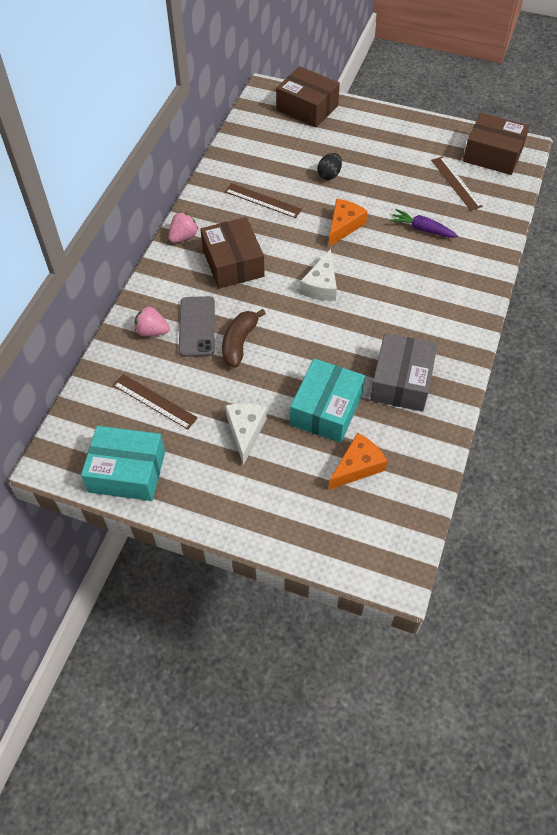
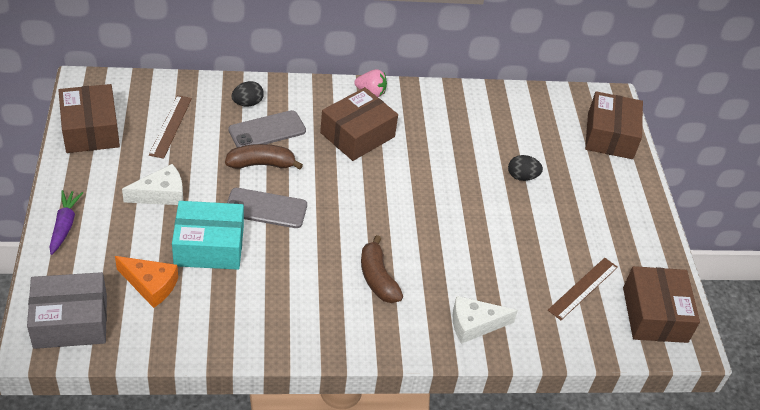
camera: 60 degrees right, 10 degrees down
(127, 472) = (91, 130): turquoise box -> brown box
(152, 331) = (247, 103): pink strawberry -> black egg
(263, 200) = (452, 135): brown ruler -> none
(296, 355) = (266, 208): none -> grey phone
(321, 285) = (364, 206): white cheese -> white cheese (474, 324)
(344, 226) = (455, 205): orange cheese -> none
(401, 381) = (269, 298): grey box -> grey box (70, 321)
(404, 301) = (377, 278): none -> brown banana
(422, 229) = (491, 271): purple carrot -> purple carrot (65, 225)

